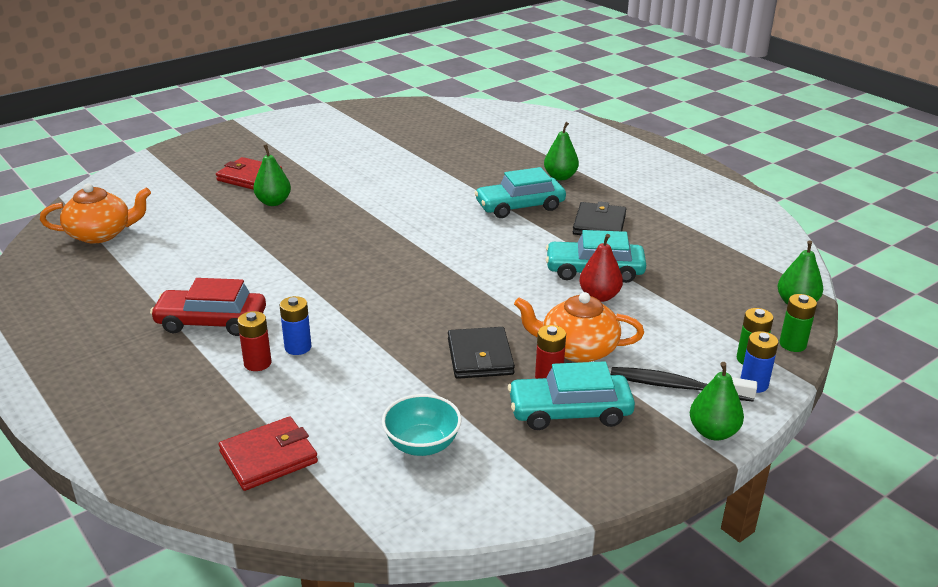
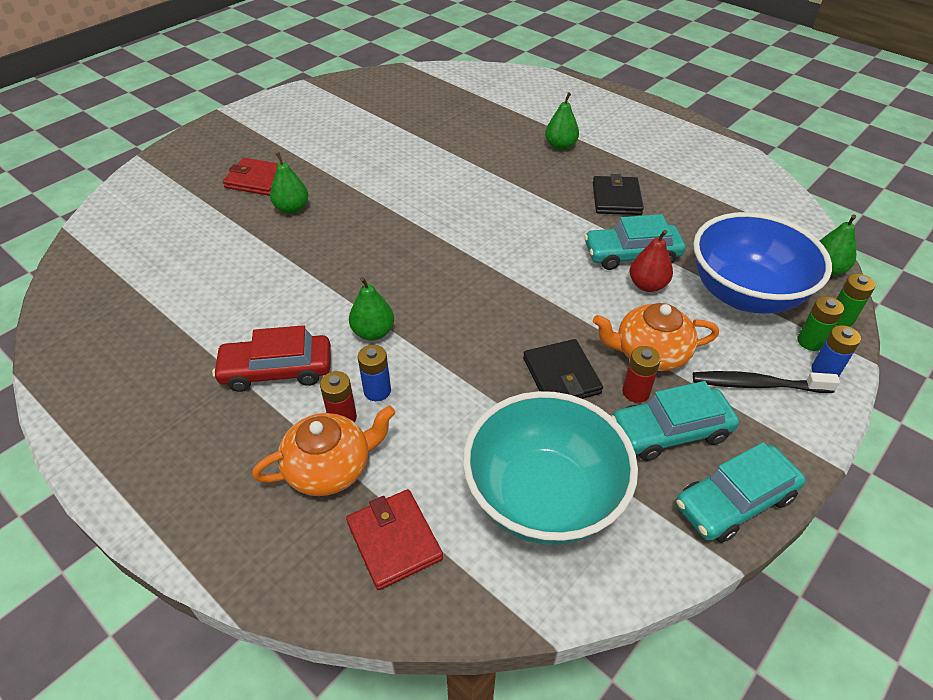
camera: 10 degrees left, 15 degrees up
(101, 234) = (123, 271): orange teapot -> orange teapot (330, 467)
(268, 457) = (394, 540): red wallet -> red wallet turned 75 degrees counterclockwise
(422, 445) = (543, 497): turquoise bowl -> turquoise bowl, size x2.03
(520, 206) = (535, 185): turquoise car -> turquoise car (734, 501)
(698, 314) = (744, 294): none -> blue bowl
(713, 432) = (810, 435): green pear -> green pear (373, 332)

